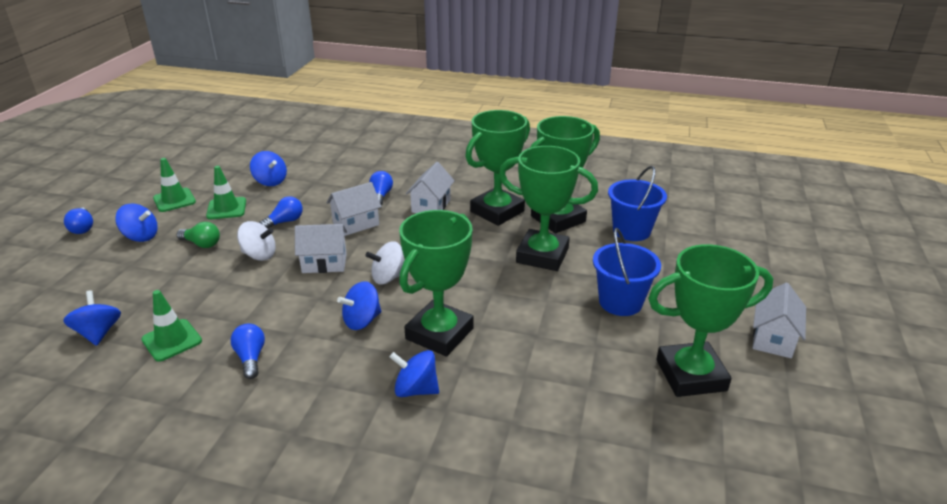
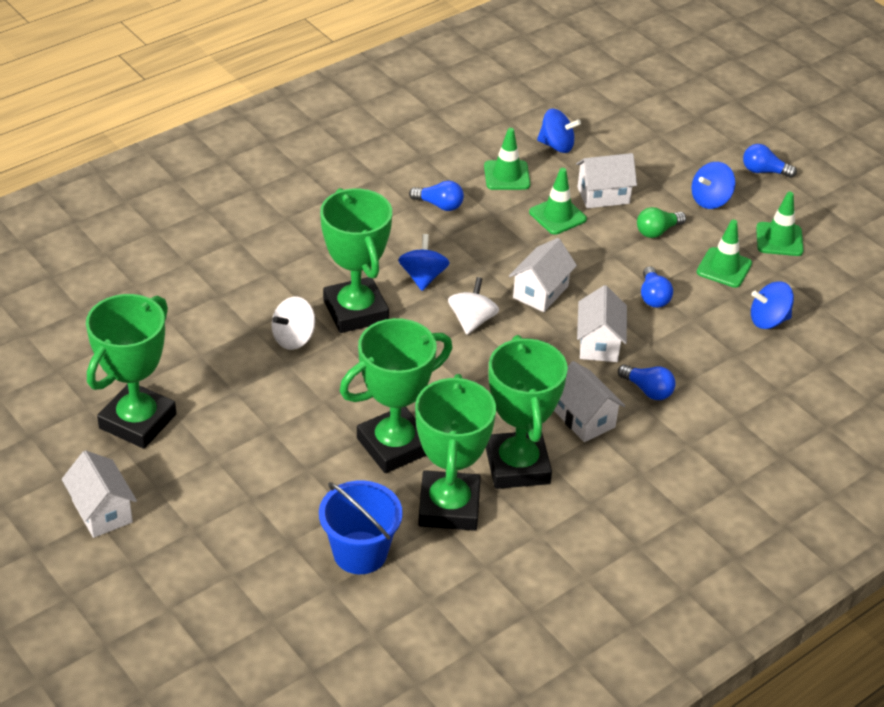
camera: 125 degrees right, 10 degrees up
(168, 281) = (603, 195): none -> white house
(216, 291) = (557, 216): none -> green traffic cone
(259, 255) = (598, 258): white spinning top -> white spinning top (294, 338)
(416, 389) = (307, 267): blue spinning top -> none
(620, 302) = (264, 448): blue bucket -> none

